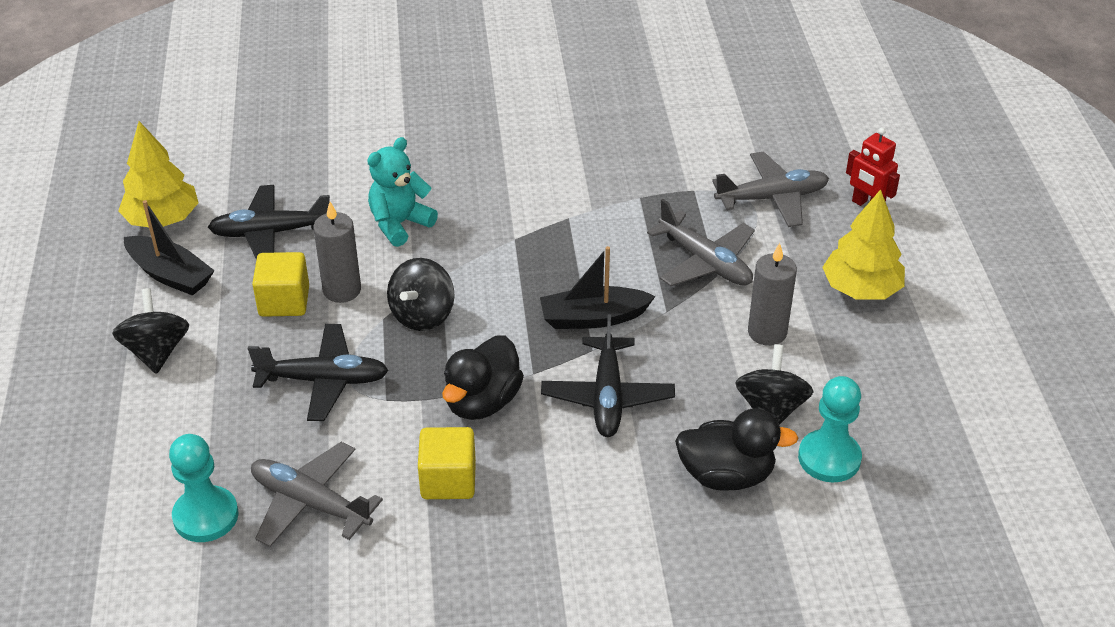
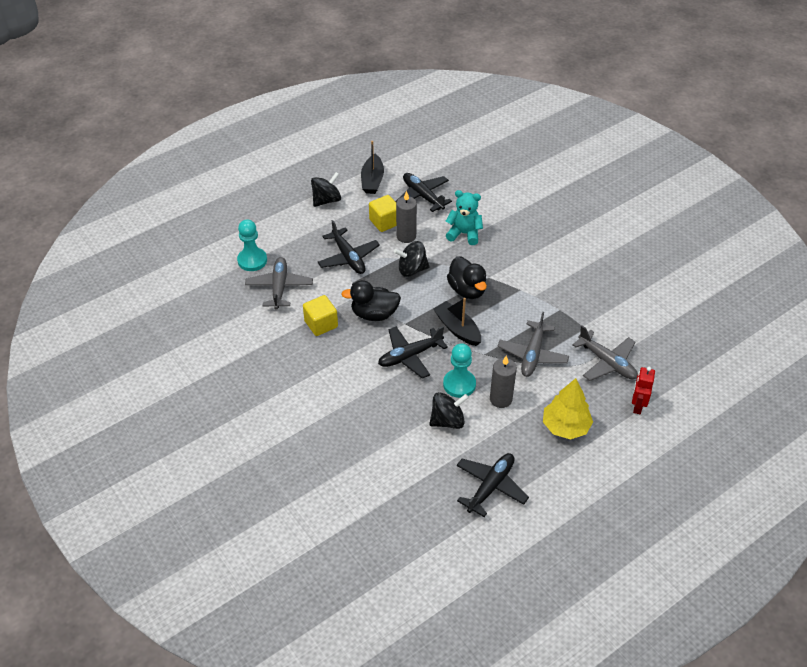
camera: 60 degrees right, 5 degrees up
(163, 219) = (403, 160): yellow tree -> none
(726, 475) = (392, 420): black duck -> black duck (467, 290)
(829, 458) = (431, 456): turquoise pawn -> turquoise pawn (459, 384)
(925, 415) = (490, 486): none -> black plane

